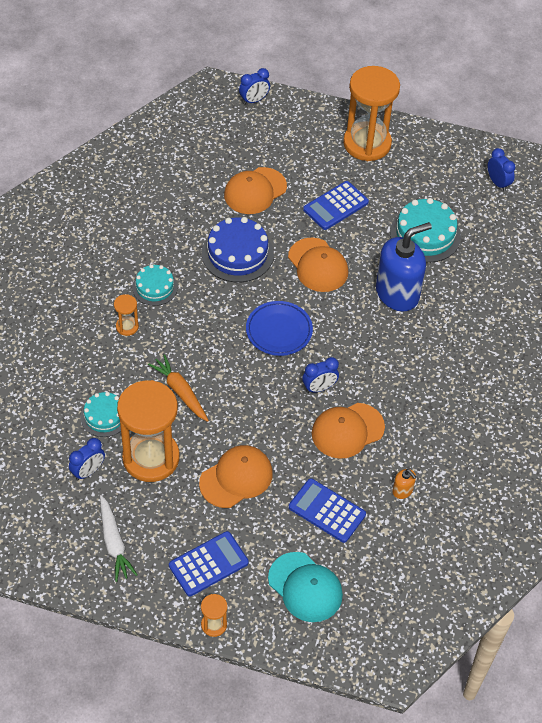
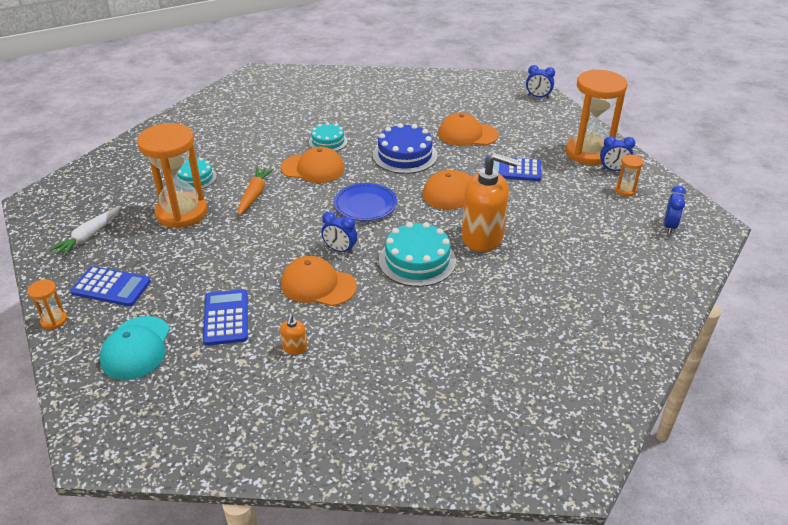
camera: 50 degrees right, 15 degrees down
(88, 471) = (141, 195): blue clock -> blue clock (613, 170)
(127, 327) = (281, 149): orange hourglass -> orange hourglass (625, 190)
(236, 478) = (207, 257): orange cap -> orange cap (313, 168)
(397, 293) = (483, 237): blue soap dispenser -> orange soap dispenser
(425, 234) = (558, 220): turquoise cake -> turquoise cake (417, 260)

